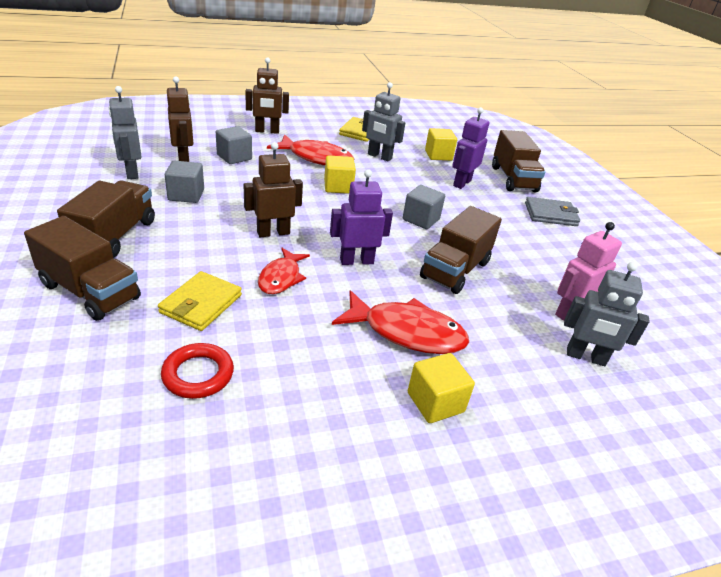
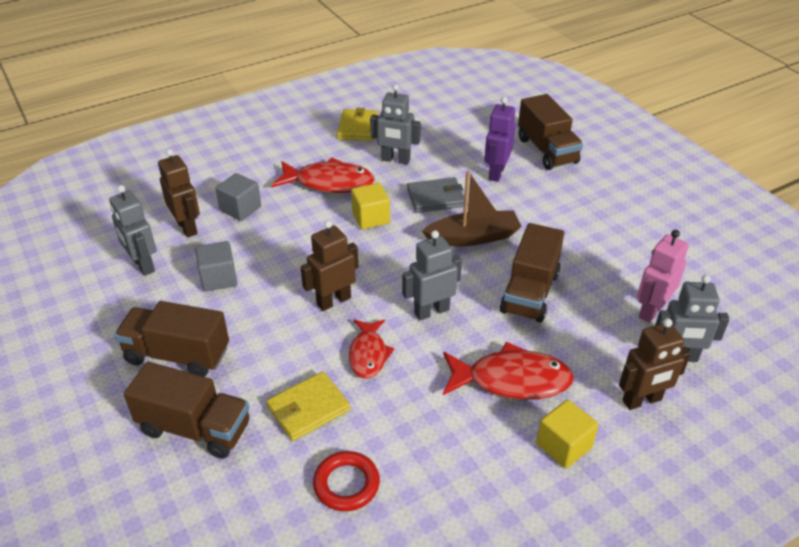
camera: 10 degrees left, 5 degrees up
(115, 236) = (177, 355): brown truck -> brown truck turned 75 degrees counterclockwise
(201, 304) = (308, 409): yellow wallet -> yellow wallet turned 45 degrees clockwise
(267, 131) = (256, 158): brown robot -> brown robot (642, 400)
(356, 261) = (431, 311): purple robot -> grey robot
(421, 219) = (473, 237): grey cube -> brown boat
(438, 155) = (457, 139): yellow cube -> none
(550, 214) = (599, 190): grey wallet -> grey wallet (435, 198)

